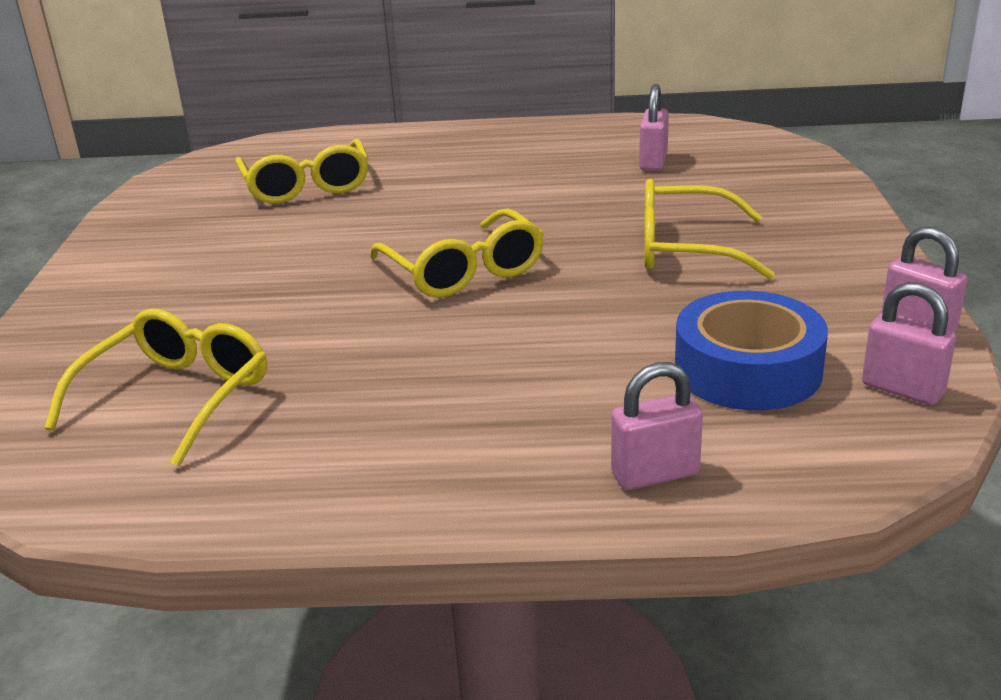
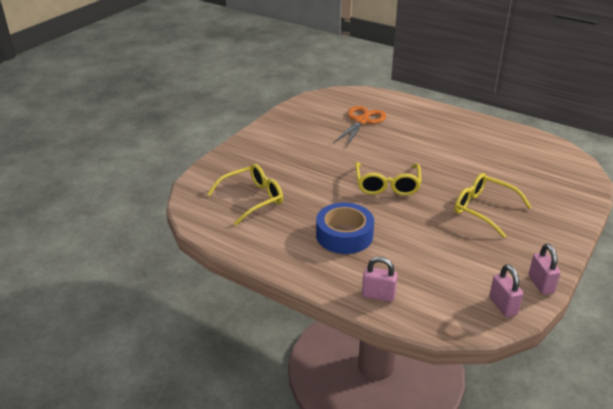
camera: 30 degrees right, 5 degrees up
(306, 186) = (362, 121): yellow glasses -> orange scissors
(653, 162) = (515, 160): pink padlock -> none
(747, 369) = (452, 272): blue tape -> blue tape (344, 235)

